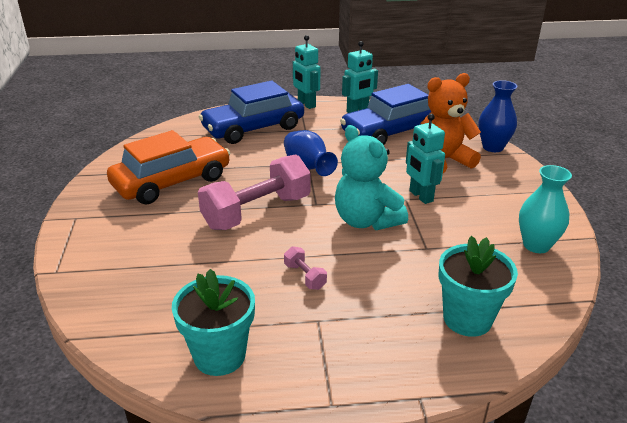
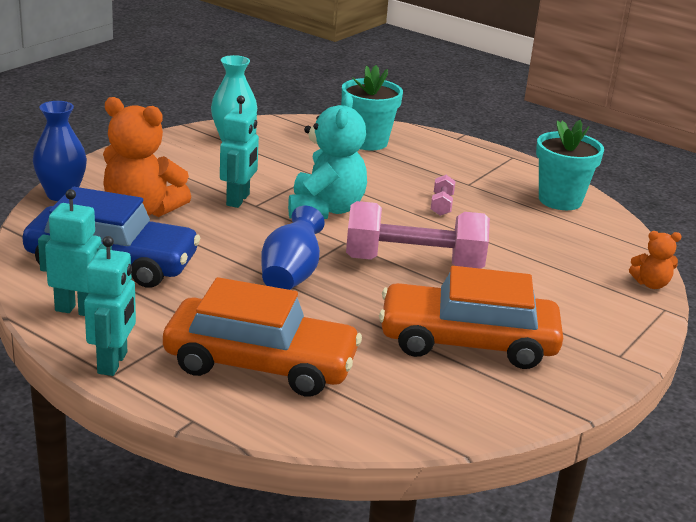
camera: 140 degrees left, 5 degrees down
(76, 291) = (651, 284): none -> orange teddy bear
(253, 128) = (260, 364): blue car -> orange car

